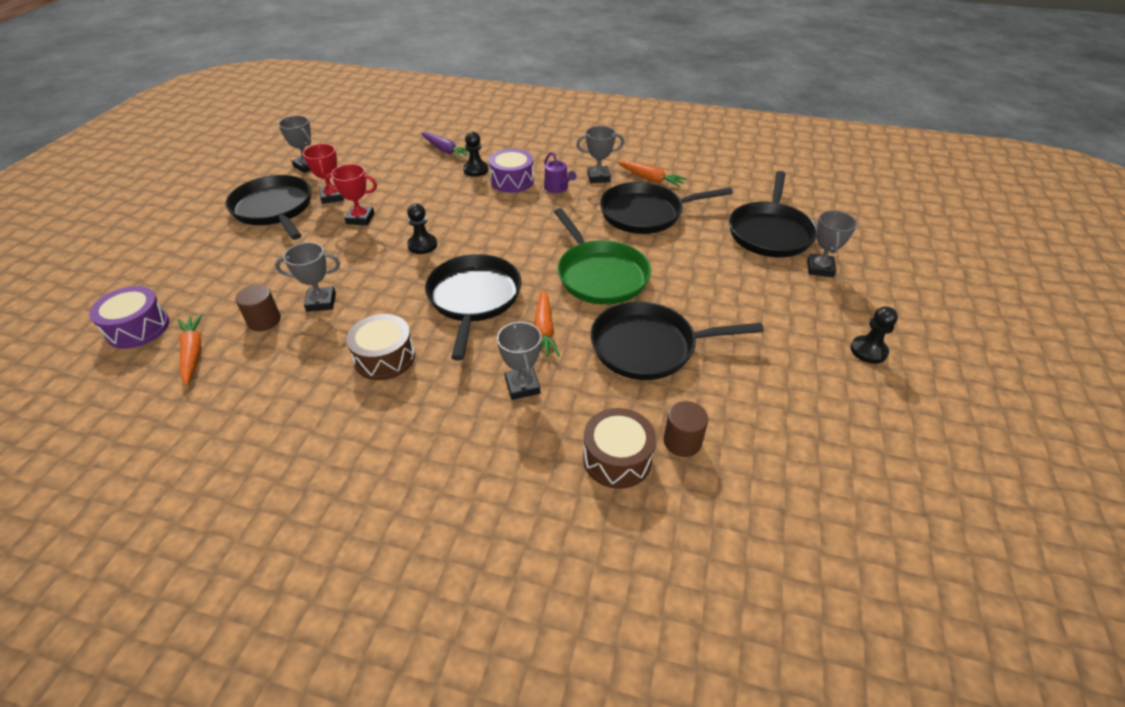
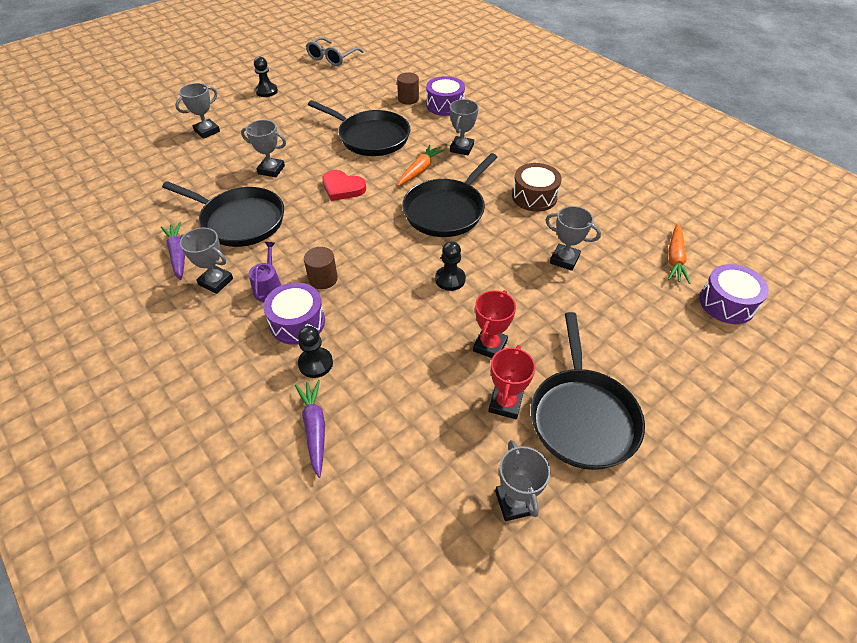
camera: 145 degrees left, 5 degrees up
(264, 321) = (615, 263): brown cylinder -> brown cylinder (323, 279)
(360, 218) = (490, 346): red trophy -> red trophy turned 75 degrees clockwise
(600, 275) = (343, 188): green pan -> red heart
(617, 458) = (445, 105): brown drum -> purple drum
(651, 179) = (178, 254): orange carrot -> purple carrot
(691, 261) = (271, 170): none -> grey trophy
(770, 232) = (187, 164): black pan -> none
(913, 475) = (332, 58): none -> grey glasses

